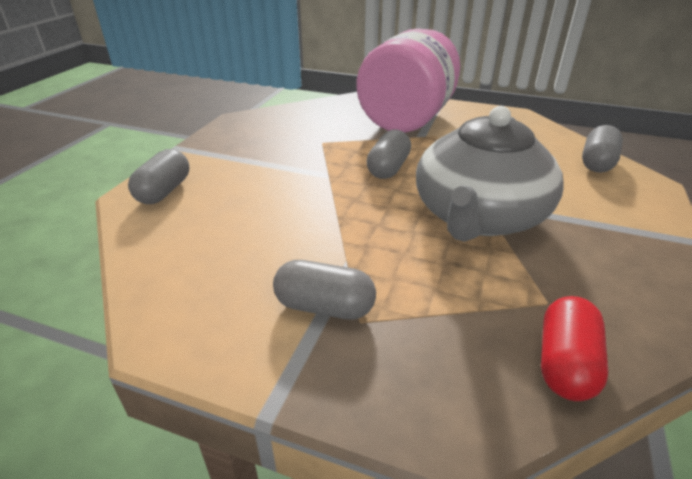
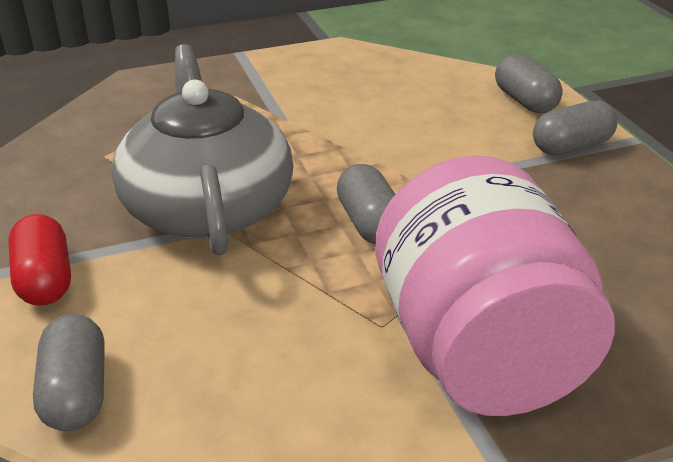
camera: 140 degrees right, 0 degrees up
(324, 307) = (266, 92): grey capsule -> grey capsule (571, 146)
(565, 363) = (81, 126): red capsule -> red capsule (45, 279)

